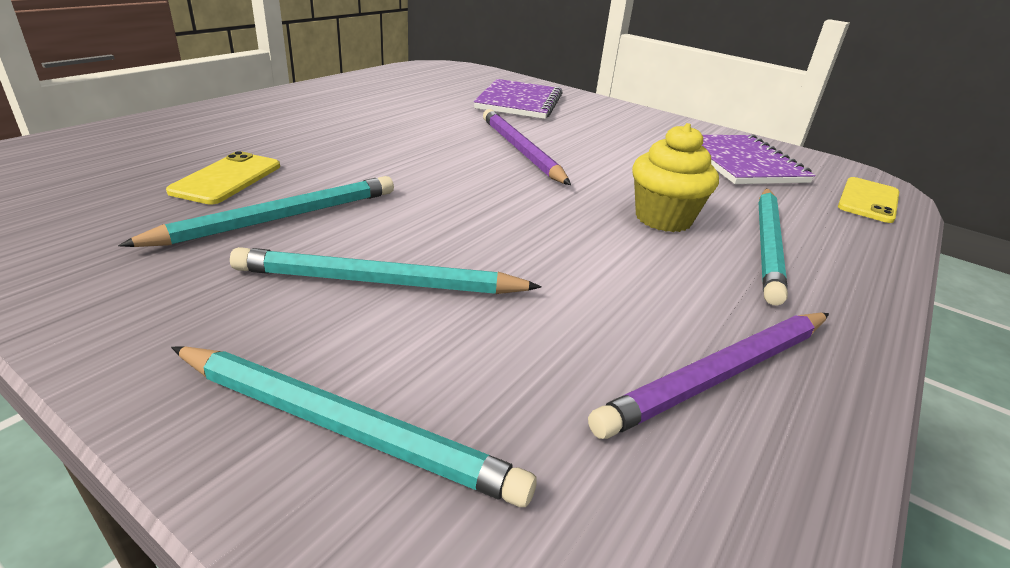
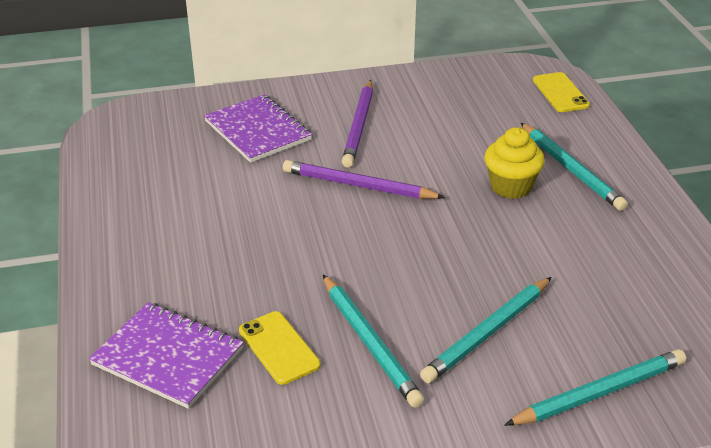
camera: 45 degrees left, 5 degrees up
(280, 218) = (370, 343): turquoise pencil -> turquoise pencil turned 150 degrees clockwise
(720, 375) = (654, 264): purple pencil -> purple pencil (359, 126)
(741, 162) = (469, 101): purple notebook -> purple notebook (168, 357)

